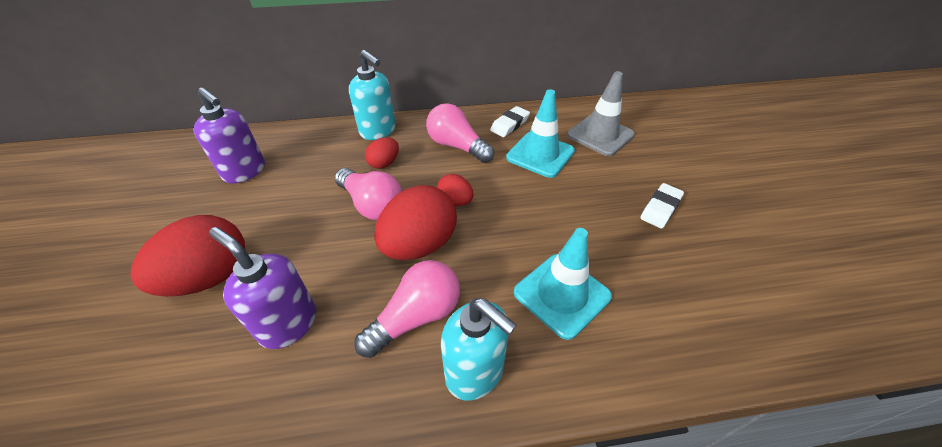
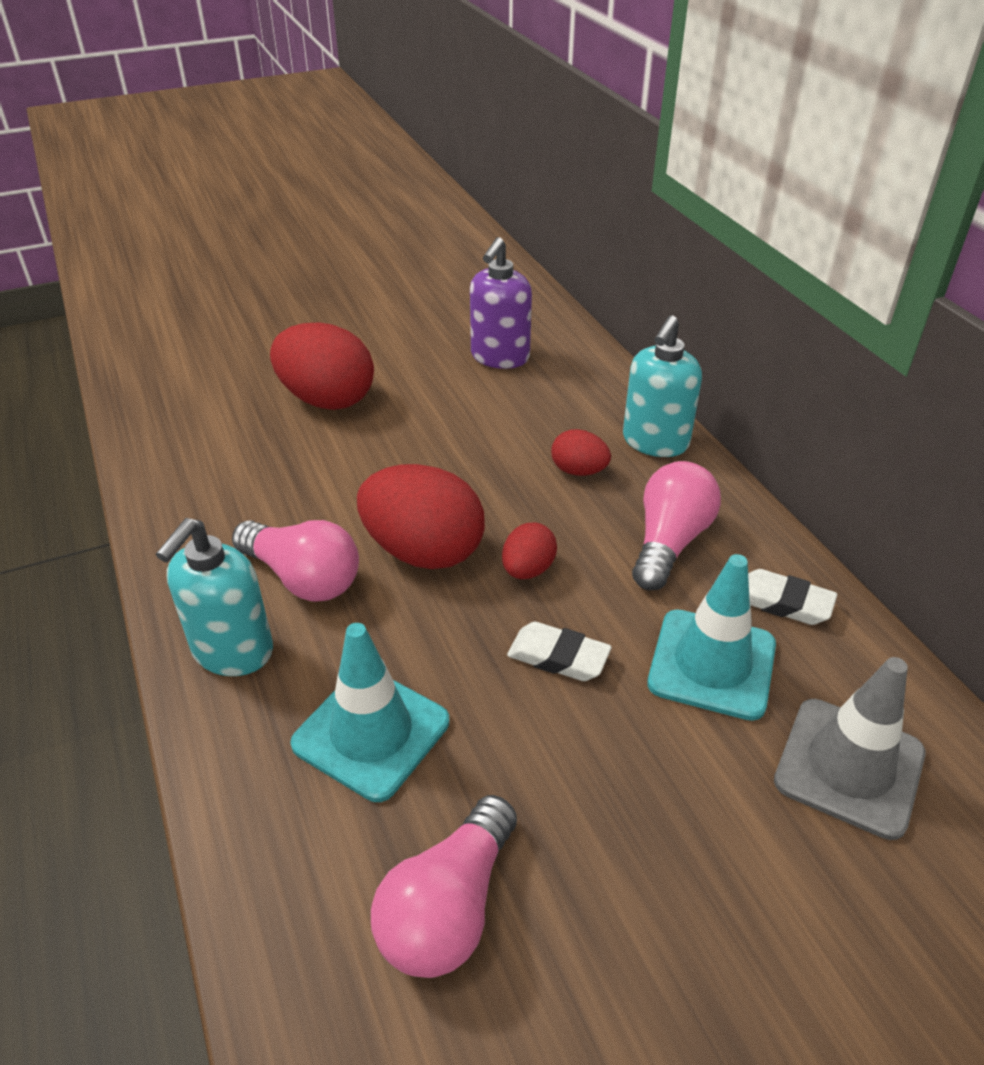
camera: 75 degrees right, 5 degrees down
(288, 324) = (277, 476): purple soap dispenser -> none
(372, 205) = (483, 484): pink light bulb -> pink light bulb (448, 908)
(660, 208) = (638, 892): white eraser -> white eraser (558, 657)

